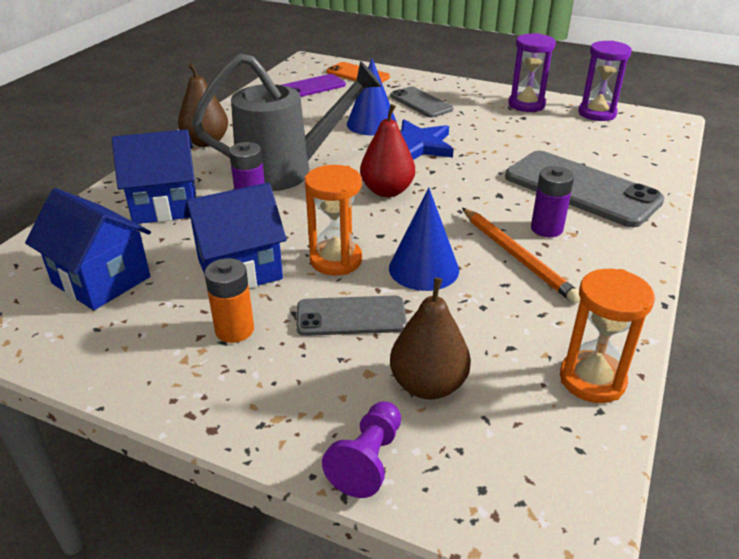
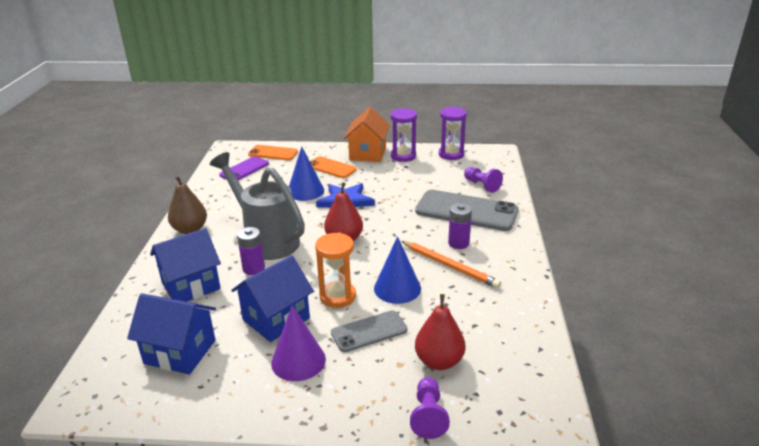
camera: 20 degrees left, 5 degrees down
(234, 330) = (298, 361): orange battery -> purple cone
(287, 171) = (266, 240): grey watering can -> grey watering can turned 105 degrees counterclockwise
(421, 103) = (331, 168): grey phone -> orange phone
(428, 385) = (439, 361): brown pear -> red pear
(479, 94) = (367, 153): none -> orange house
(592, 380) = (528, 332): orange hourglass -> none
(622, 160) = (482, 185): none -> purple pawn

